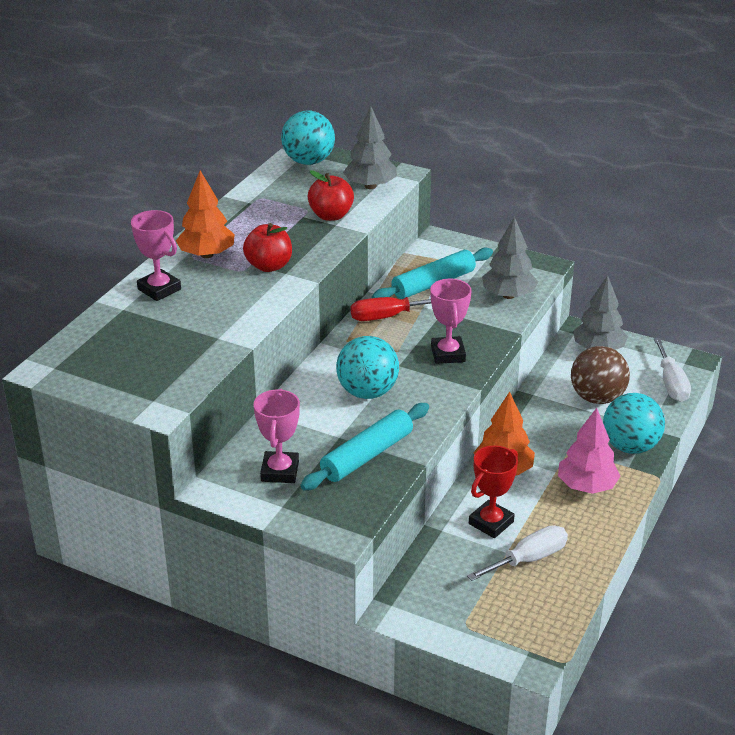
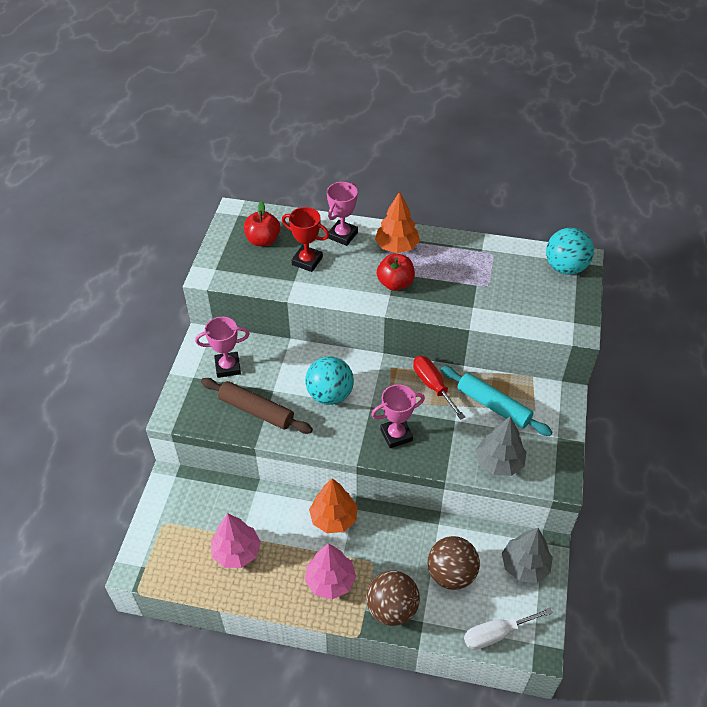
camera: 75 degrees right, 15 degrees up
(331, 215) = (485, 301): red apple -> red apple (263, 240)
(367, 455) = (256, 411): turquoise rolling pin -> brown rolling pin
(370, 186) = (545, 315): grey tree -> none
(491, 523) = (270, 520): red trophy -> red trophy (307, 261)
(528, 559) = (236, 552): white screwdriver -> pink tree
(630, 446) = (392, 608): turquoise ball -> brown ball

